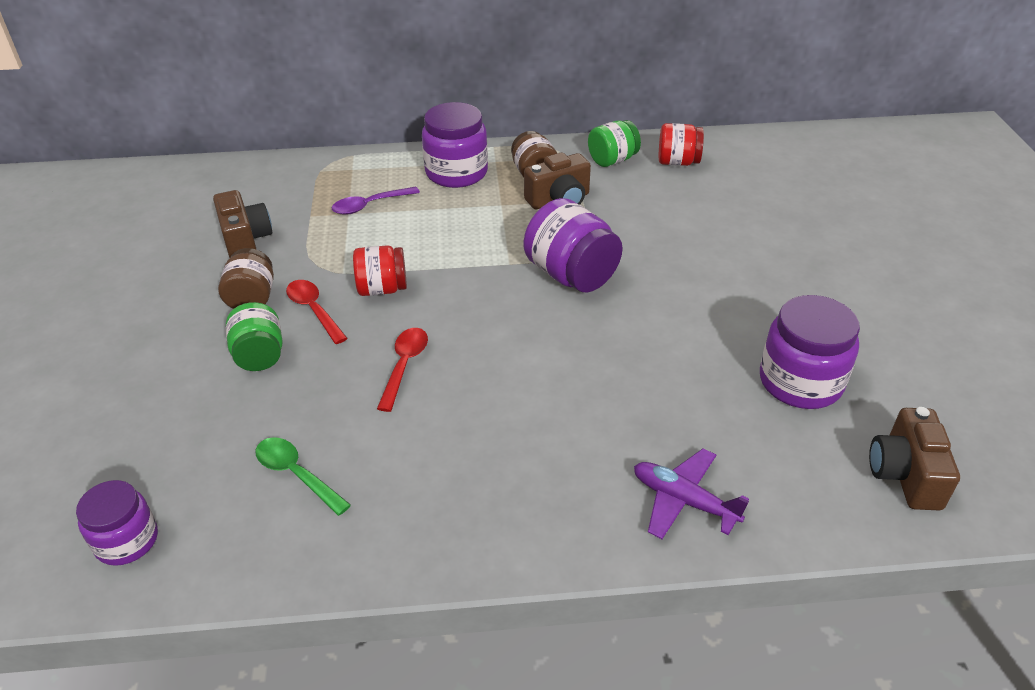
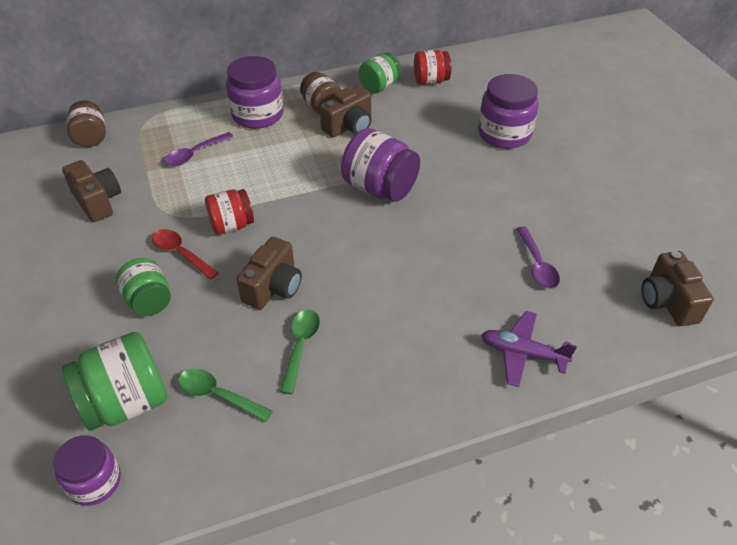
camera: 15 degrees left, 5 degrees up
(193, 461) = (126, 402): none -> green jar
(252, 298) = (123, 252): brown jar -> brown jar (91, 137)
(404, 366) = (273, 287): red spoon -> brown camera
(411, 438) = (300, 346): none -> green spoon
(740, 397) = (537, 265): none -> purple spoon
(800, 382) = (575, 245): purple jar -> purple jar (504, 134)

